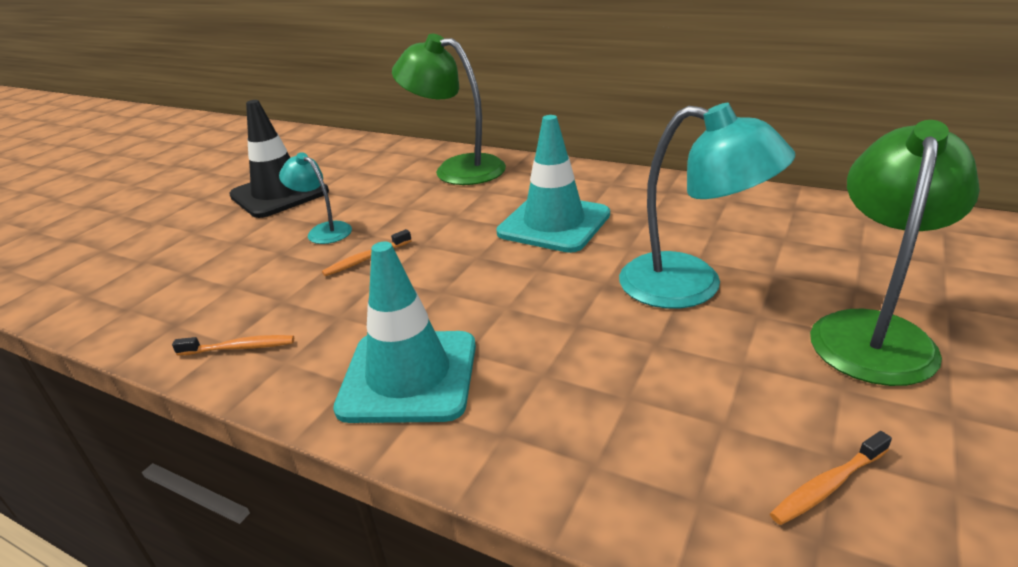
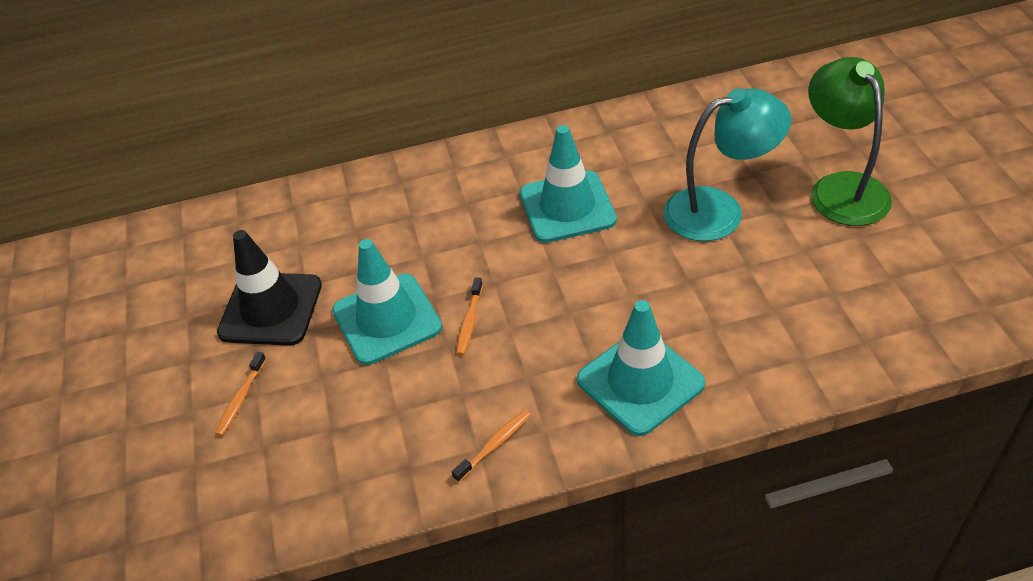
camera: 40 degrees left, 15 degrees up
(323, 230) = (387, 319): turquoise lamp -> turquoise traffic cone
(457, 169) = (405, 192): green lamp -> none
(827, 486) = (905, 296): orange toothbrush -> orange toothbrush (241, 399)

